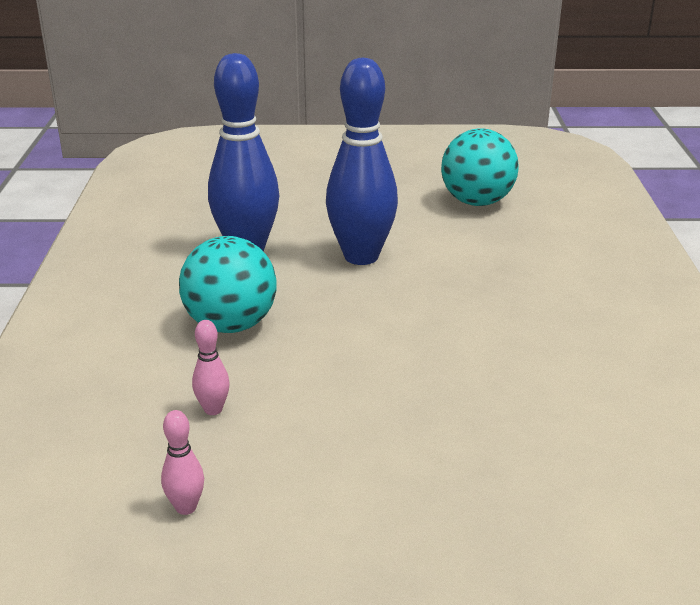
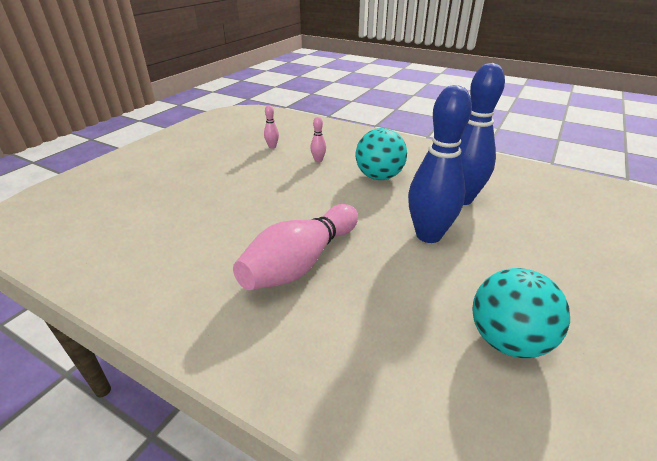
camera: 120 degrees right, 5 degrees up
(513, 321) = (301, 262): none -> pink bowling pin

